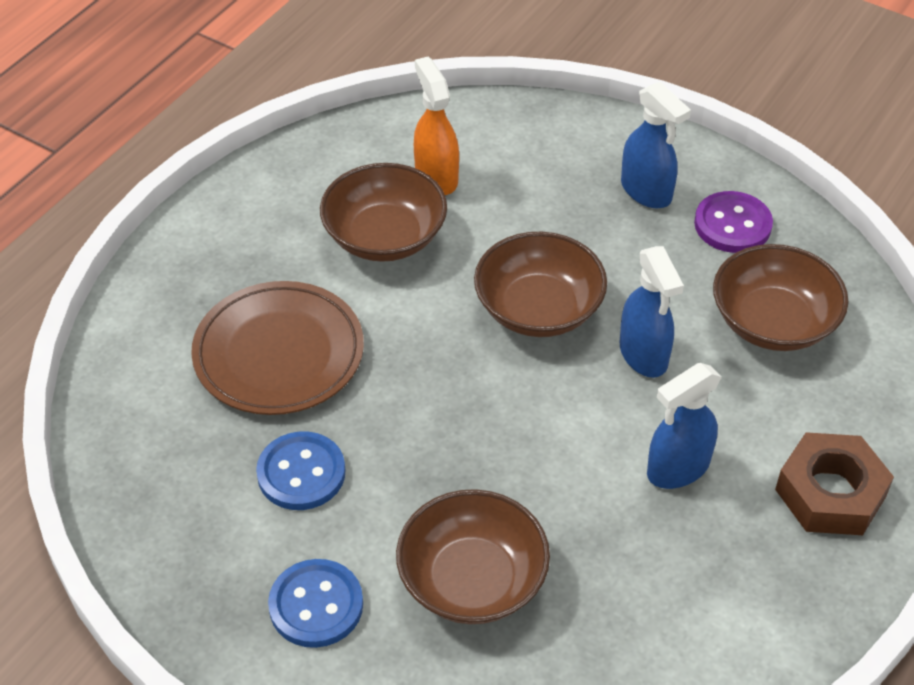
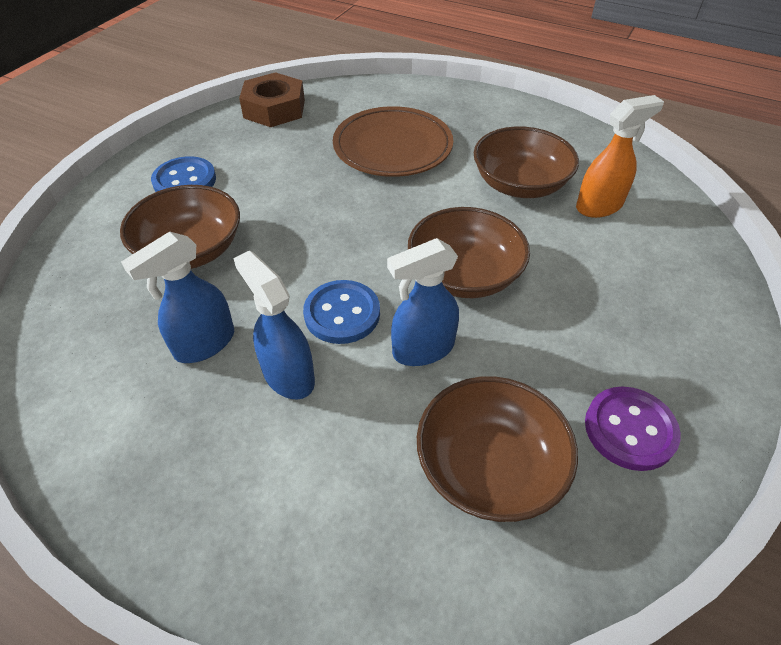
camera: 85 degrees right, 0 degrees up
(301, 473) = (290, 165): blue button -> blue button (342, 313)
(646, 191) = (647, 350): blue spray bottle -> blue spray bottle (204, 344)
(830, 493) = (251, 514): brown nut -> brown nut (274, 109)

